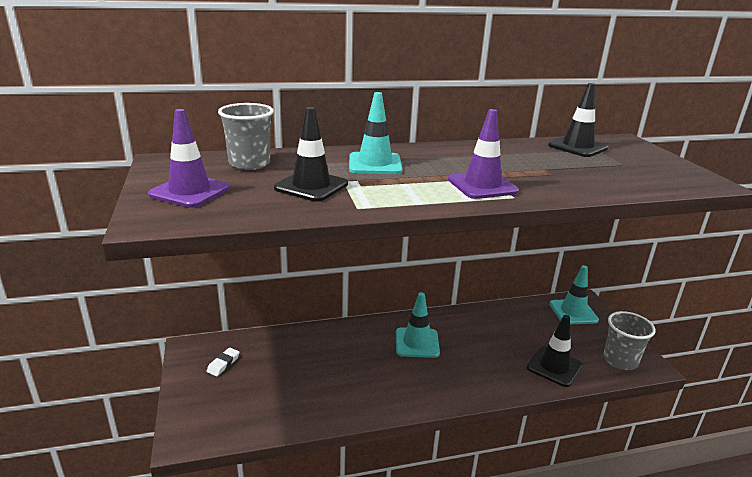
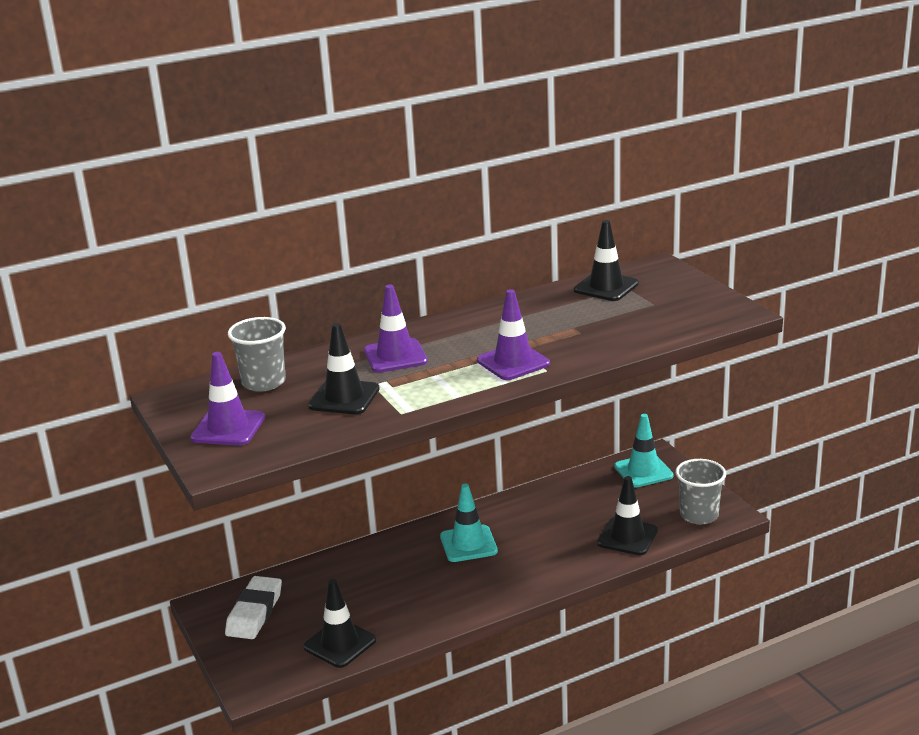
camera: 10 degrees left, 0 degrees up
(223, 364) = (254, 612): white eraser -> white eraser, size x1.93
(278, 411) = (340, 643): none -> black traffic cone
(375, 164) = (395, 356): turquoise traffic cone -> purple traffic cone

